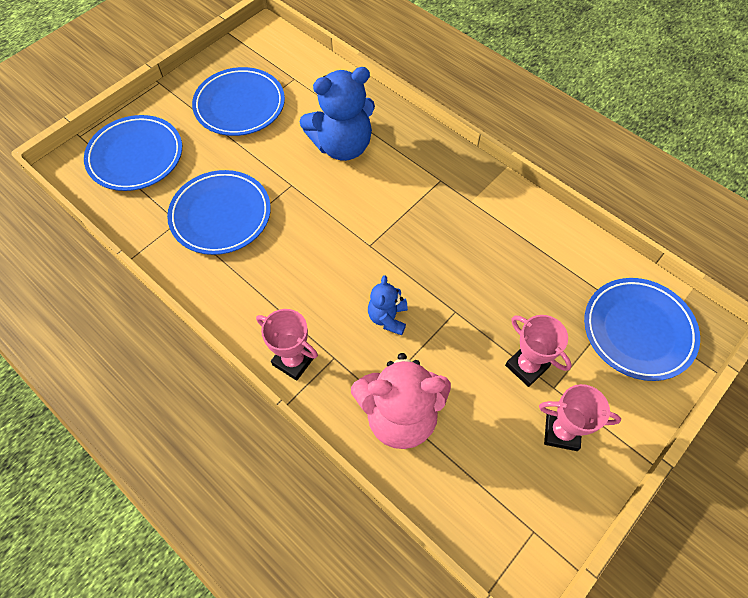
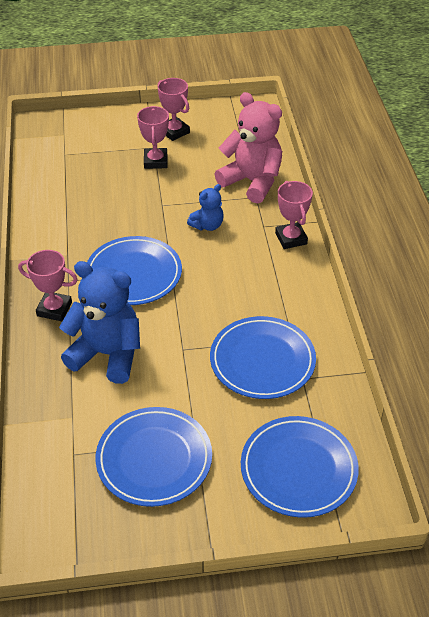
camera: 140 degrees left, 15 degrees down
(420, 152) = (54, 309): none -> pink trophy
(638, 330) = (73, 140): blue plate -> blue plate (134, 274)

